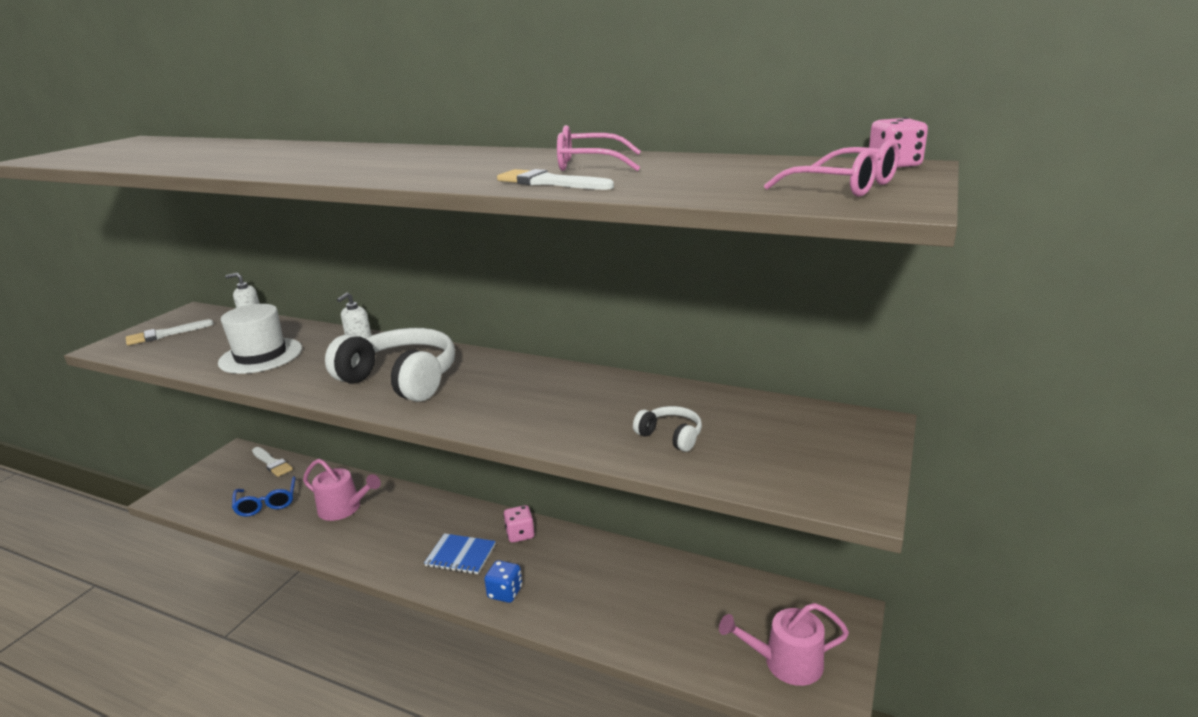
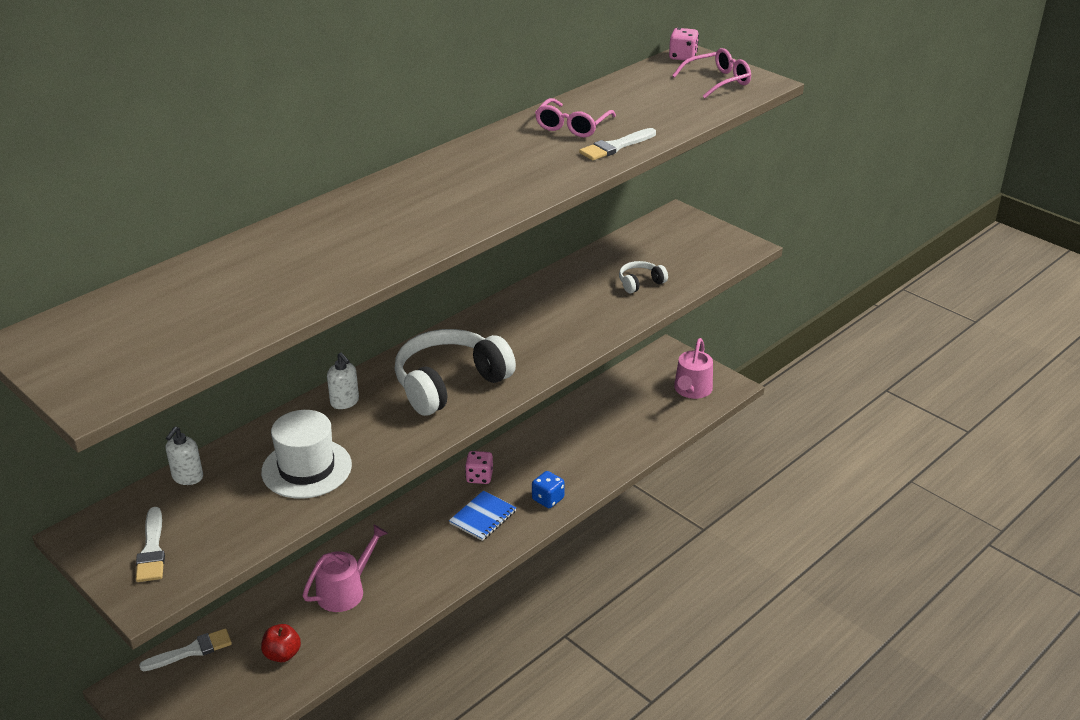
camera: 70 degrees left, 10 degrees up
(267, 503) = (282, 654): blue glasses -> red apple

